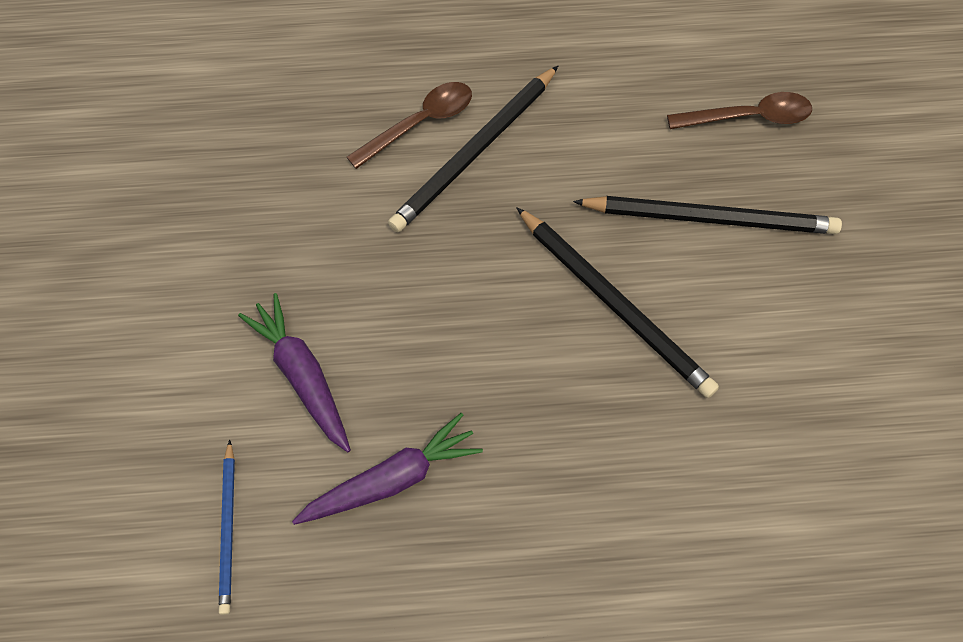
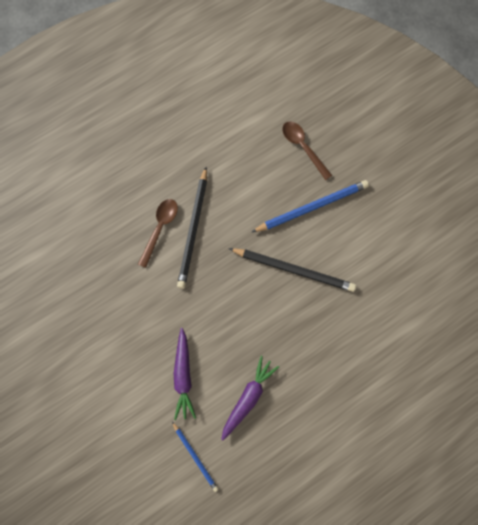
camera: 30 degrees left, 10 degrees up
(302, 375) = (183, 376): purple carrot -> purple carrot turned 120 degrees counterclockwise
(710, 218) = (312, 207): black pencil -> blue pencil
(749, 117) = (303, 147): brown spoon -> brown spoon turned 90 degrees counterclockwise

